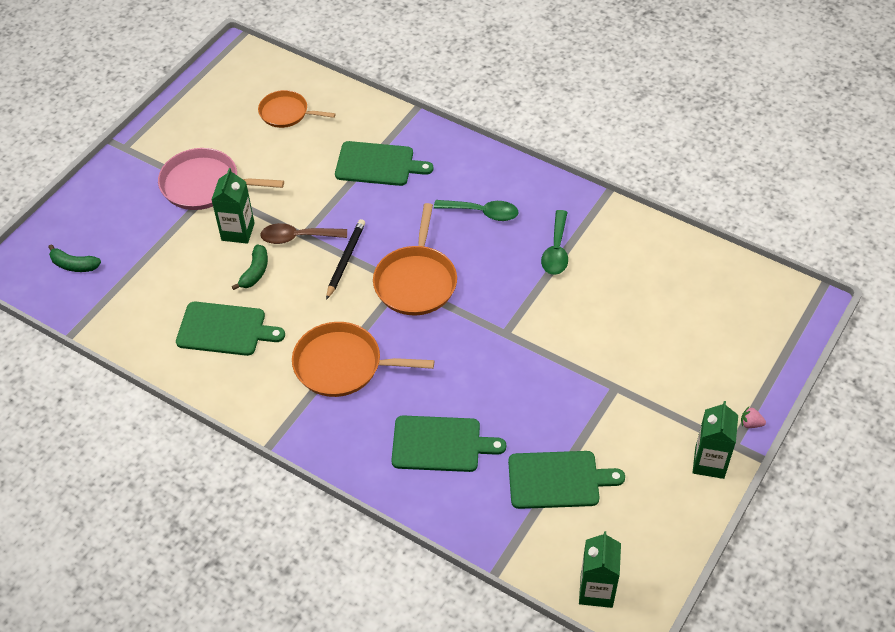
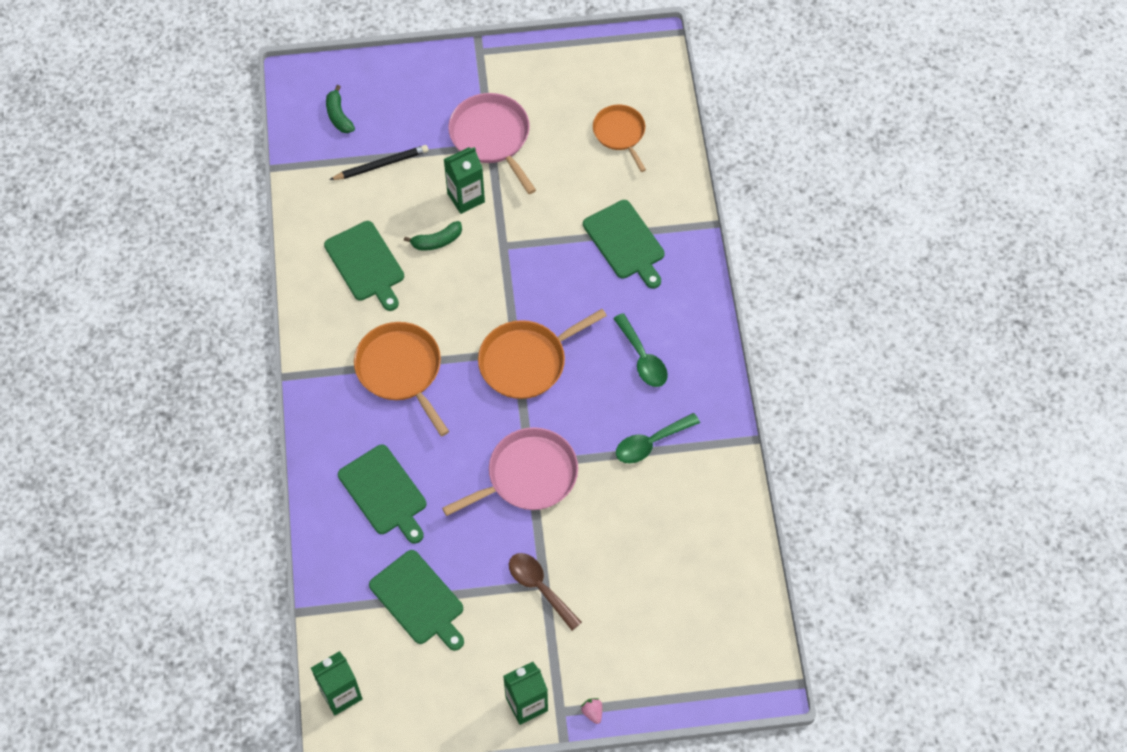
camera: 50 degrees right, 10 degrees up
(298, 237) = (497, 243): brown spoon -> brown spoon (540, 587)
(345, 260) = (504, 295): black pencil -> black pencil (381, 165)
(514, 340) = (528, 476): none -> pink pan

